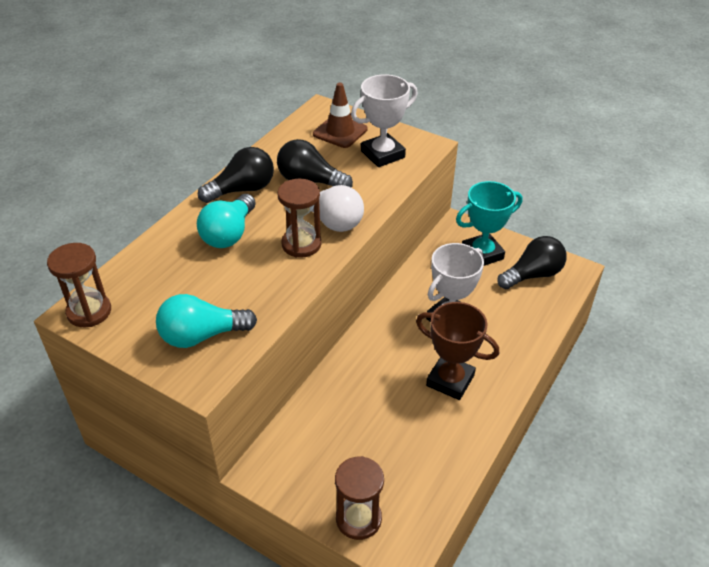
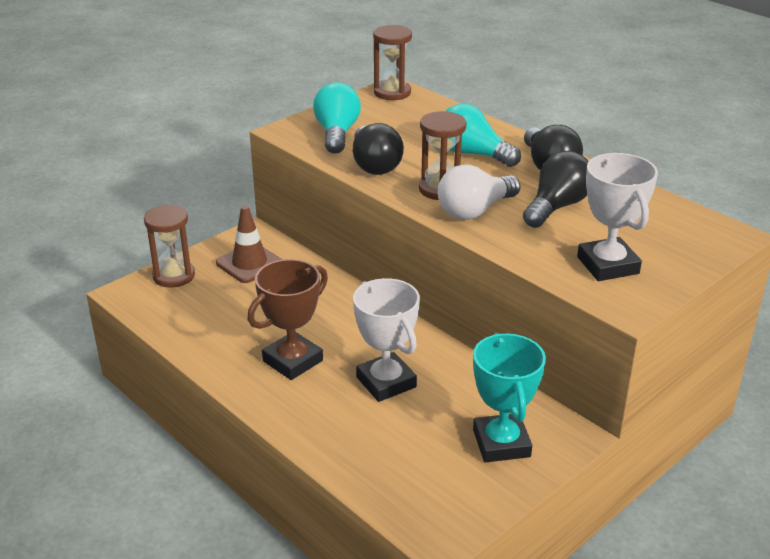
camera: 105 degrees right, 10 degrees down
(340, 132) = (668, 241): brown traffic cone -> brown traffic cone (249, 263)
(532, 275) = (442, 484): black light bulb -> black light bulb (374, 165)

